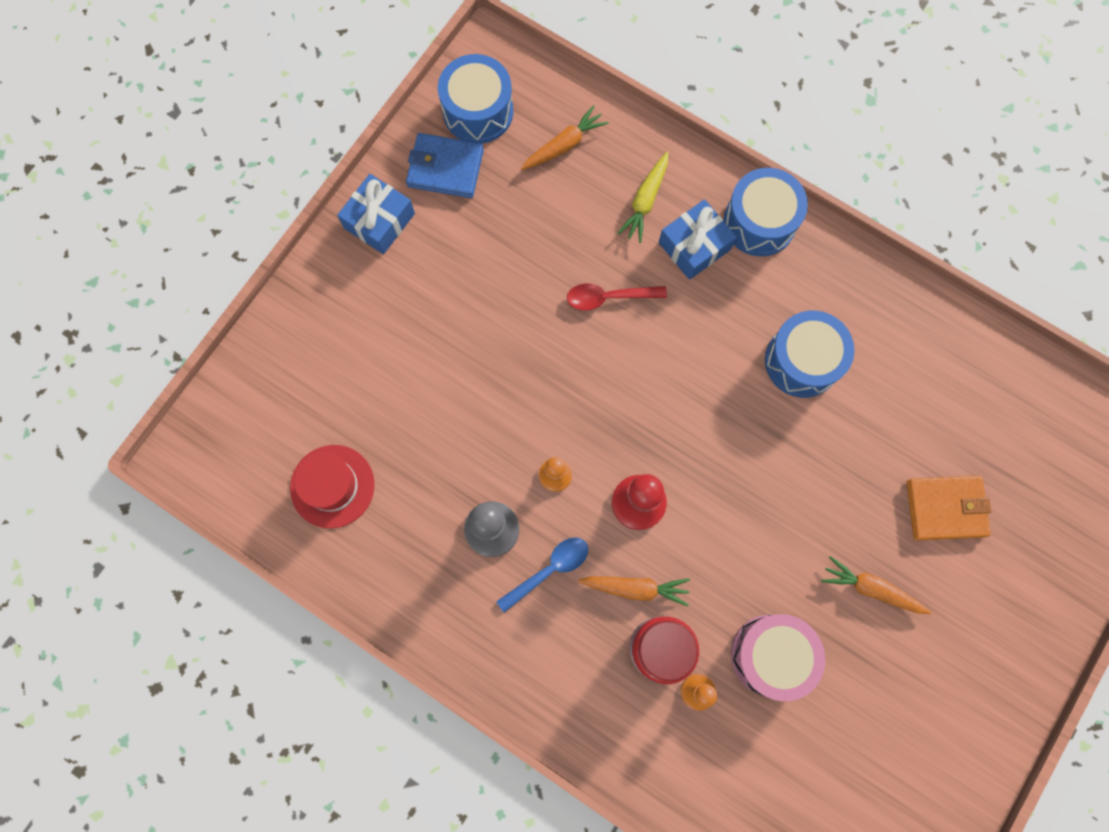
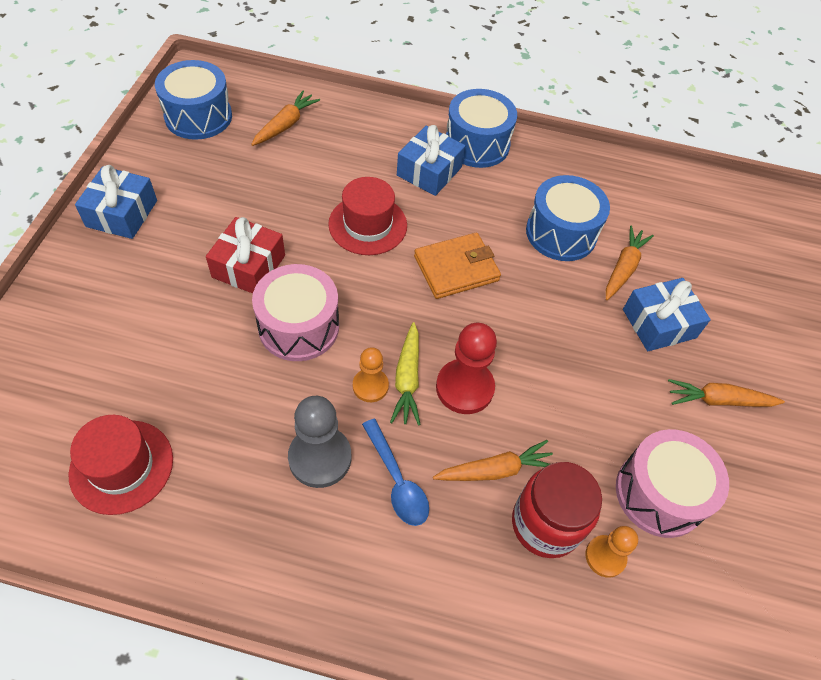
camera: 25 degrees left, 20 degrees down
(445, 168) = (178, 161): blue wallet -> none
(482, 315) = (248, 266): none -> red gift
(510, 395) = (299, 326): none -> pink drum
(549, 570) = (397, 480): blue spoon -> blue spoon turned 120 degrees clockwise
(609, 297) = (368, 225): red spoon -> red hat
(645, 201) = (373, 149): yellow carrot -> yellow carrot (407, 379)
(848, 420) = (623, 268): none -> orange carrot
(854, 493) = (659, 323): none -> blue gift
(945, 508) = (742, 314): orange wallet -> orange wallet (456, 268)

